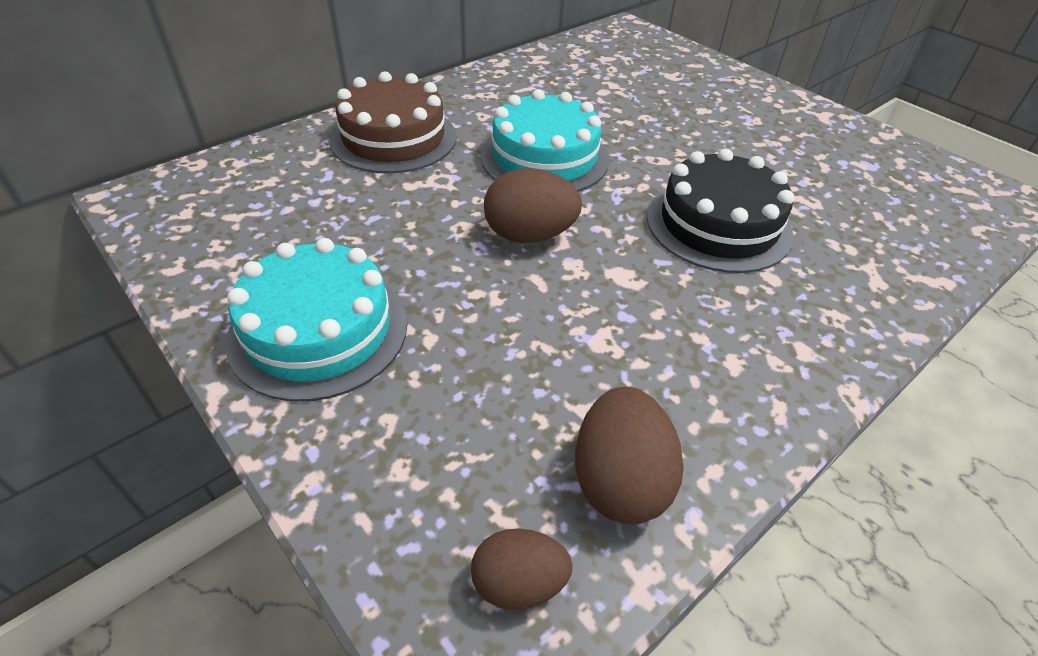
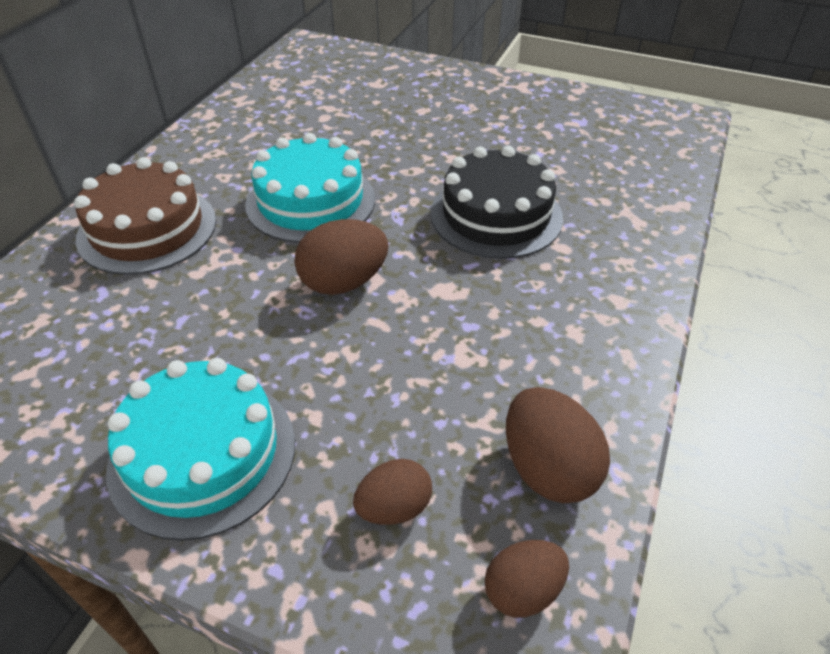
camera: 25 degrees left, 0 degrees up
(447, 447) = (394, 507): none -> brown egg

